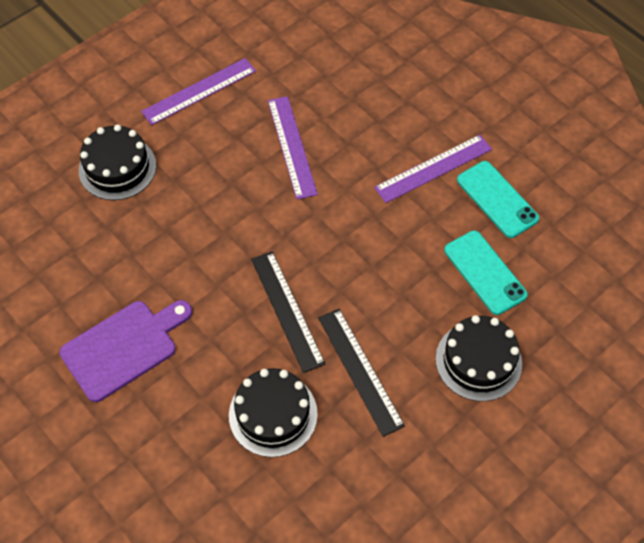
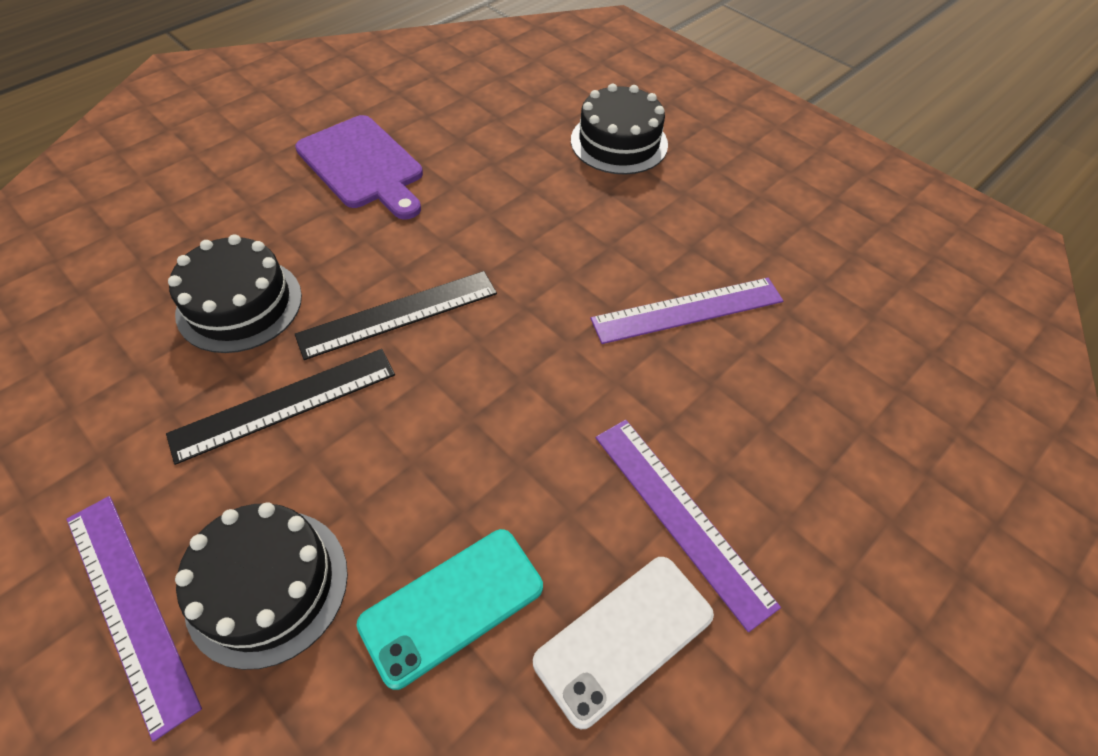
camera: 85 degrees right, 5 degrees down
(199, 91) = (762, 206): purple ruler -> purple ruler (130, 607)
(497, 199) = (624, 638): turquoise phone -> white phone

